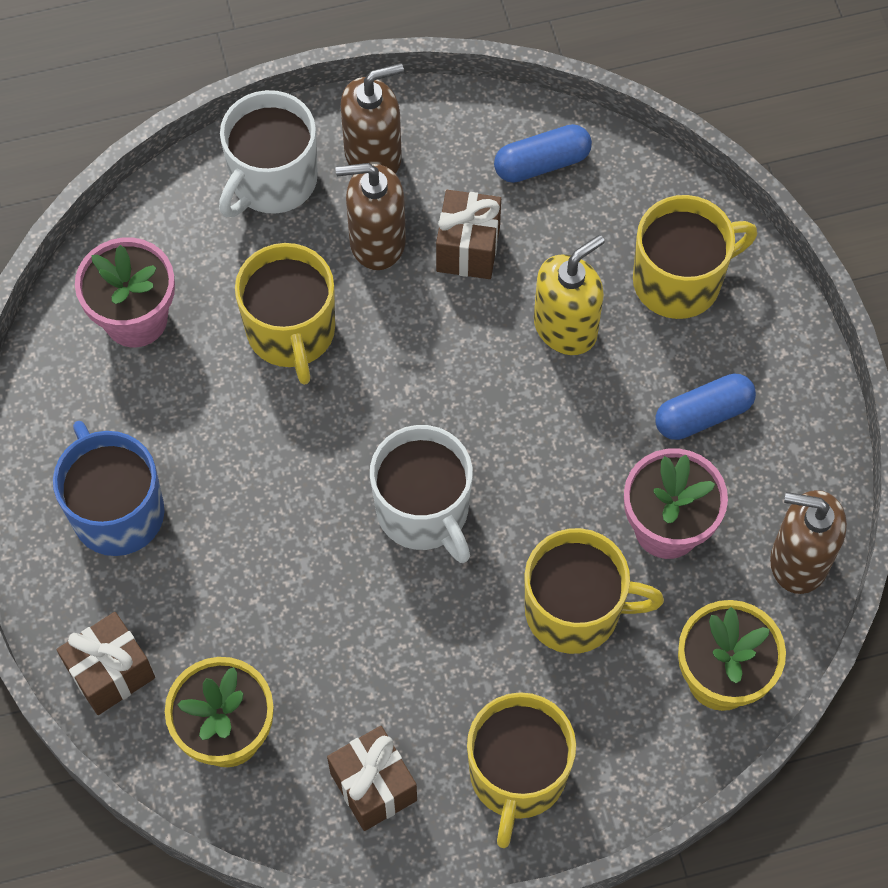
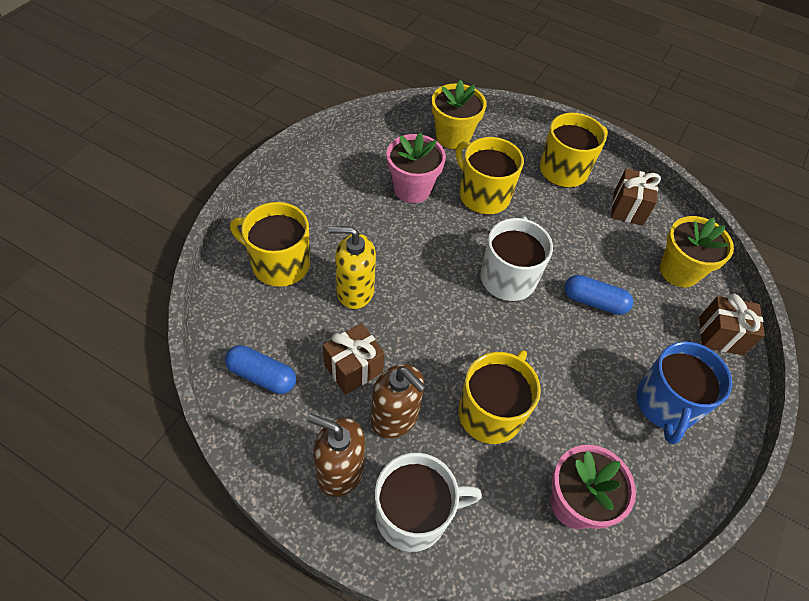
camera: 140 degrees left, 10 degrees down
(703, 415) = (344, 210): blue capsule -> blue capsule (594, 301)
(798, 561) = (377, 142): brown soap dispenser -> none

